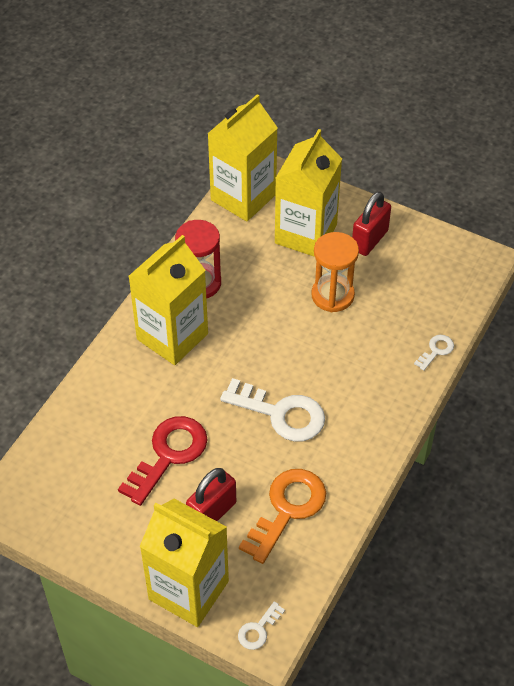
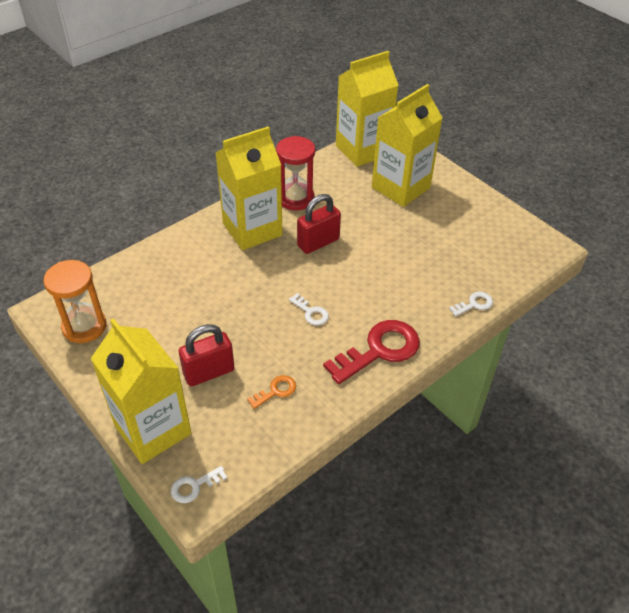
camera: 20 degrees right, 5 degrees down
(168, 455) = (199, 315): red key -> red key (379, 350)
(281, 413) = (311, 312): white key -> white key, size x0.48
(287, 509) = (275, 391): orange key -> orange key, size x0.48
(332, 295) = (401, 237): orange hourglass -> orange hourglass (84, 326)
(369, 240) = (453, 205): red padlock -> red padlock (318, 242)

